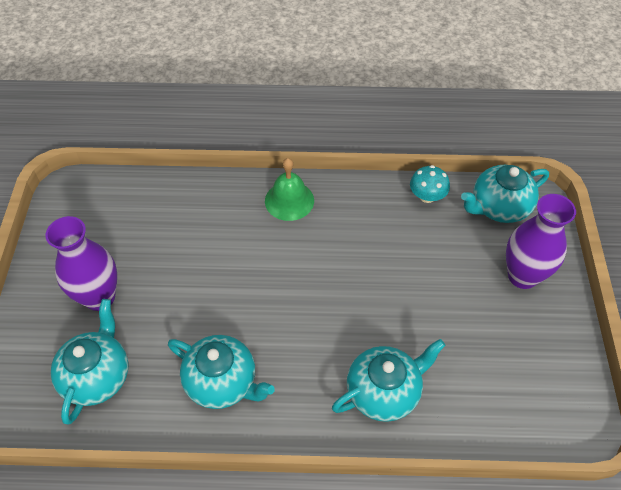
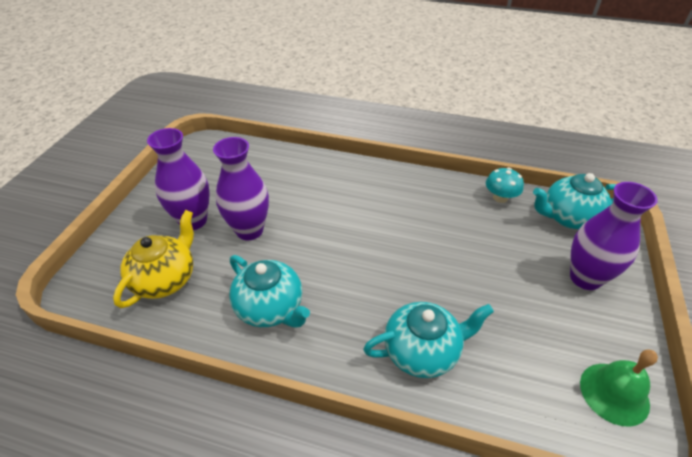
camera: 15 degrees right, 10 degrees down
(97, 376) = (165, 279): turquoise teapot -> yellow teapot
(168, 296) = (249, 230): none -> purple vase
(289, 200) = (375, 180): green bell -> green bell (614, 393)

